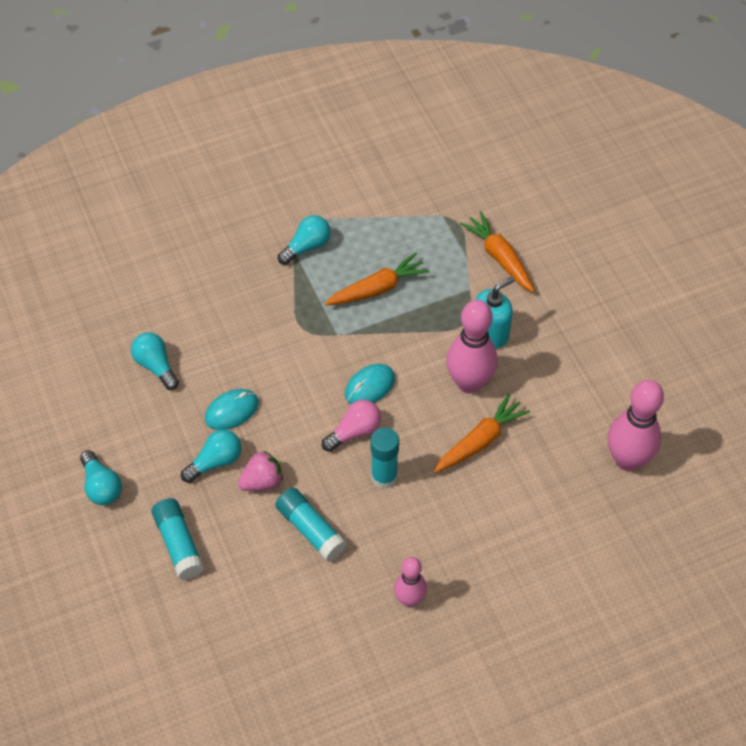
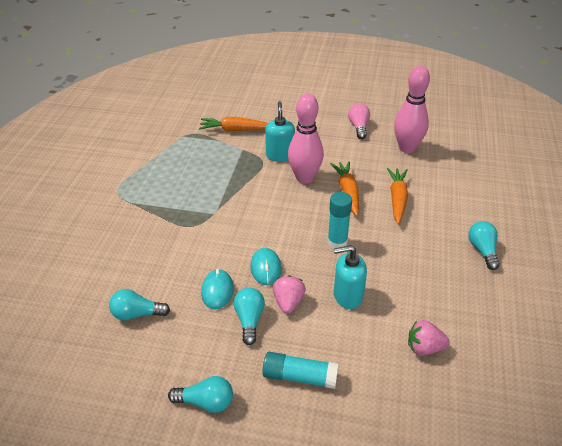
camera: 55 degrees left, 15 degrees down
(290, 635) = (424, 348): none -> pink strawberry
(307, 247) = (135, 195): turquoise light bulb -> turquoise light bulb (482, 250)
(310, 529) = (347, 296): turquoise glue stick -> turquoise soap dispenser
(354, 432) = (292, 240): pink light bulb -> pink light bulb (358, 127)
(369, 386) = (266, 217): turquoise mouse -> turquoise mouse (266, 268)
(378, 288) = (201, 181): orange carrot -> orange carrot (397, 199)
(409, 599) = (436, 274): pink bowling pin -> none

